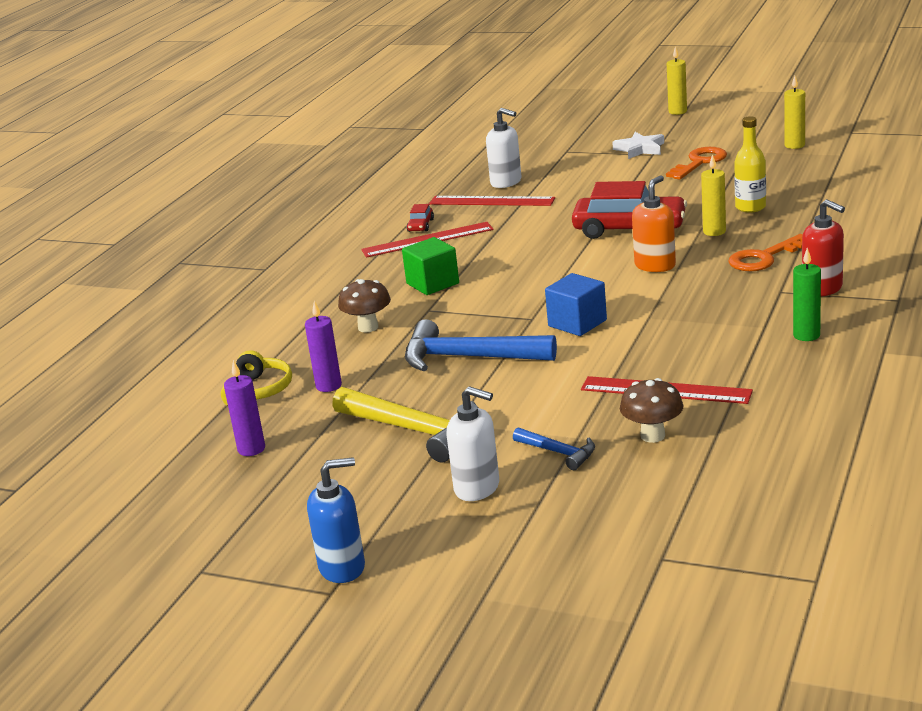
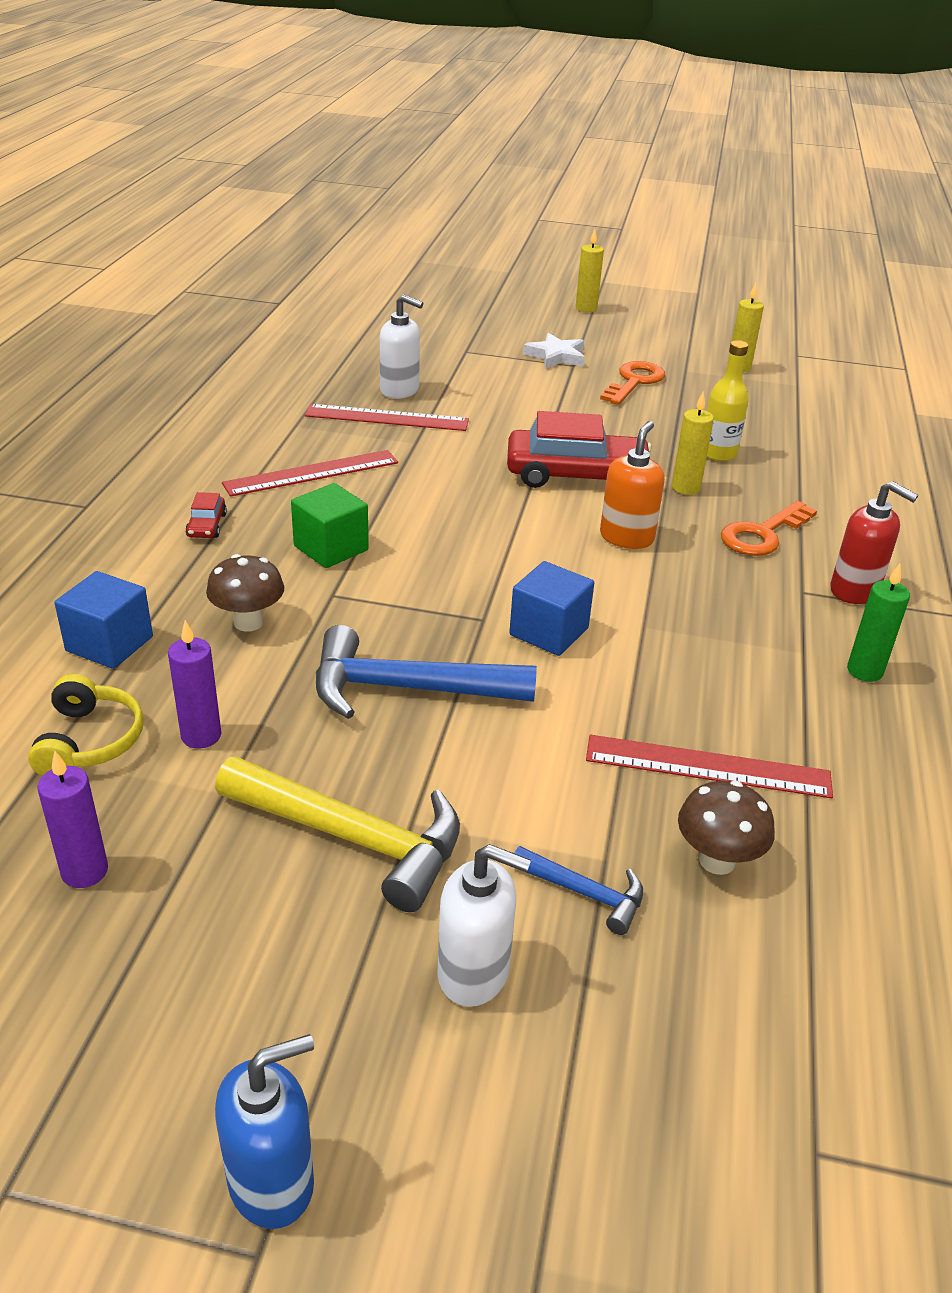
camera: 15 degrees left, 10 degrees up
(275, 342) = (109, 644): none -> blue cube
(420, 225) = (298, 449): red car -> red car (207, 525)

